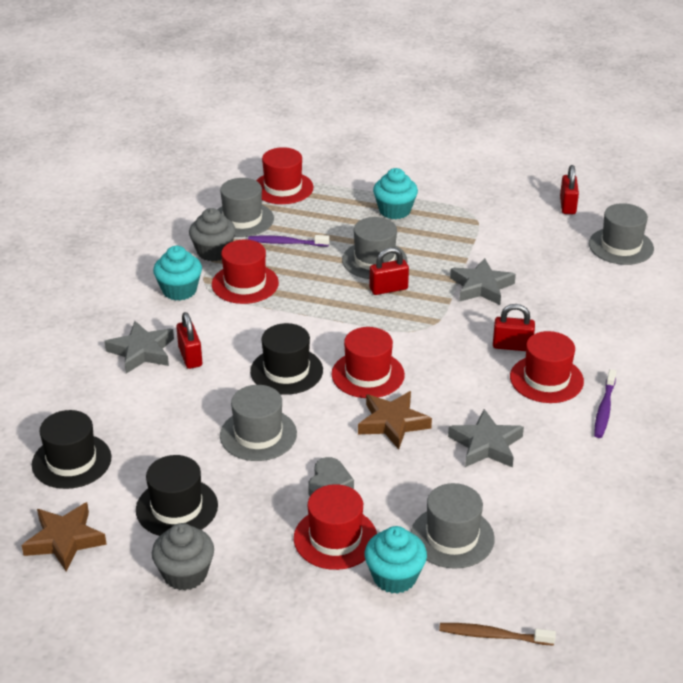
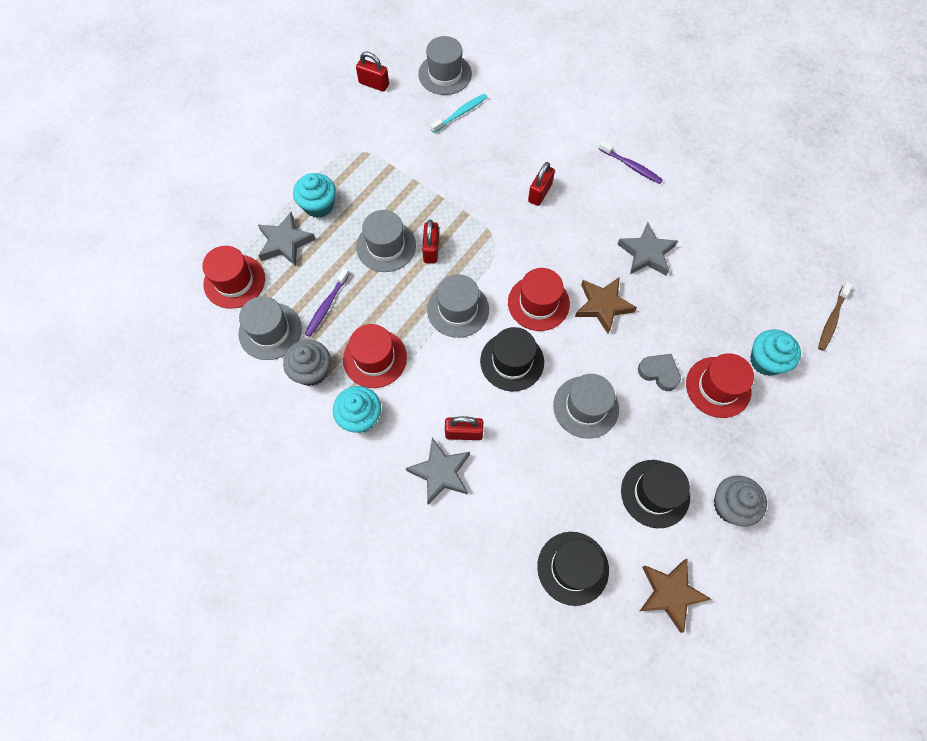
camera: 70 degrees left, 30 degrees up
(452, 537) = (735, 310): grey hat -> grey hat (458, 309)
(481, 287) = (457, 184): grey star -> grey star (285, 242)
(546, 379) = (586, 187): red hat -> none
(576, 268) = (460, 113): none -> turquoise toothbrush

